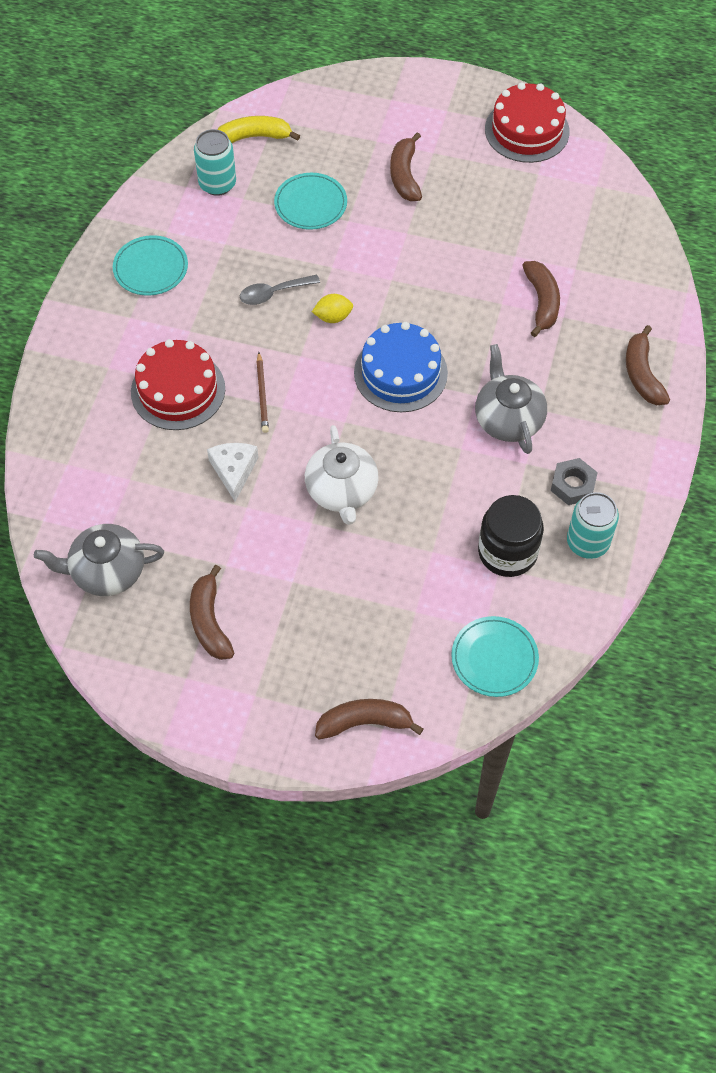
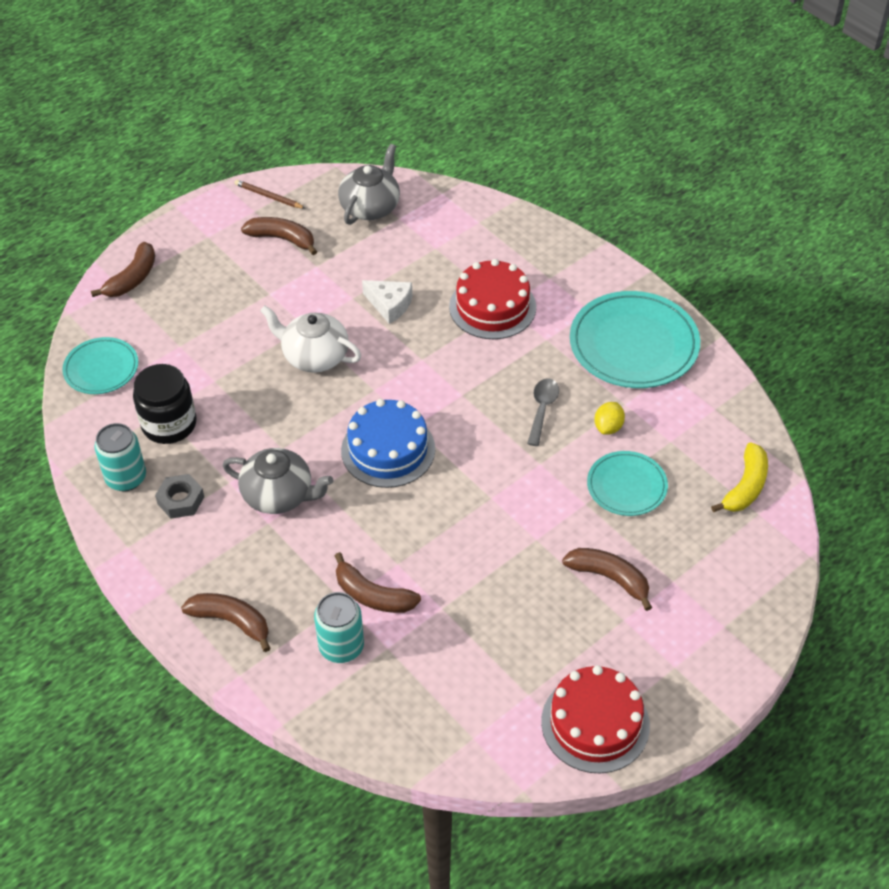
camera: 125 degrees right, 10 degrees down
(151, 268) = (633, 344): turquoise plate -> turquoise plate, size x1.74
(217, 184) = (702, 431): turquoise can -> turquoise can (341, 647)
(262, 394) = (444, 353): brown pencil -> brown pencil (269, 196)
(333, 317) = (484, 435): yellow lemon -> yellow lemon (608, 427)

